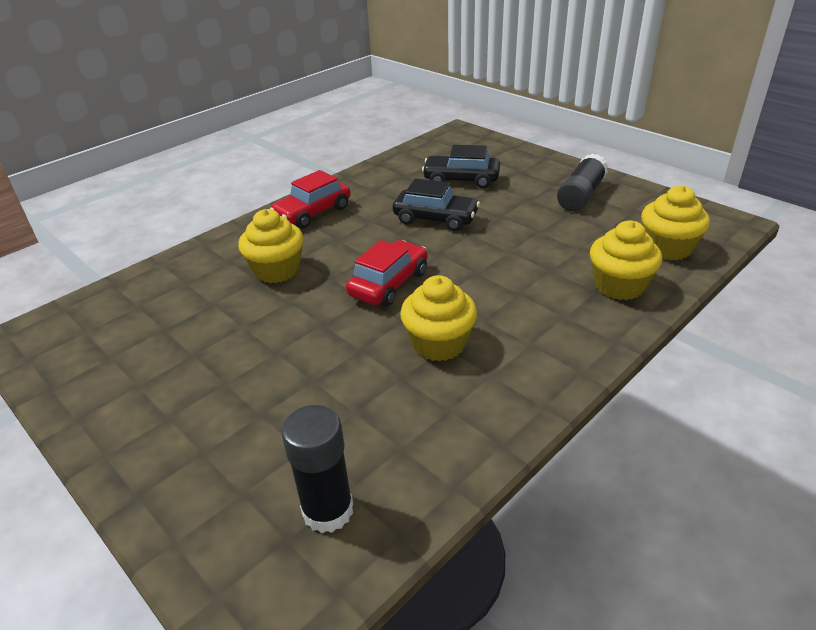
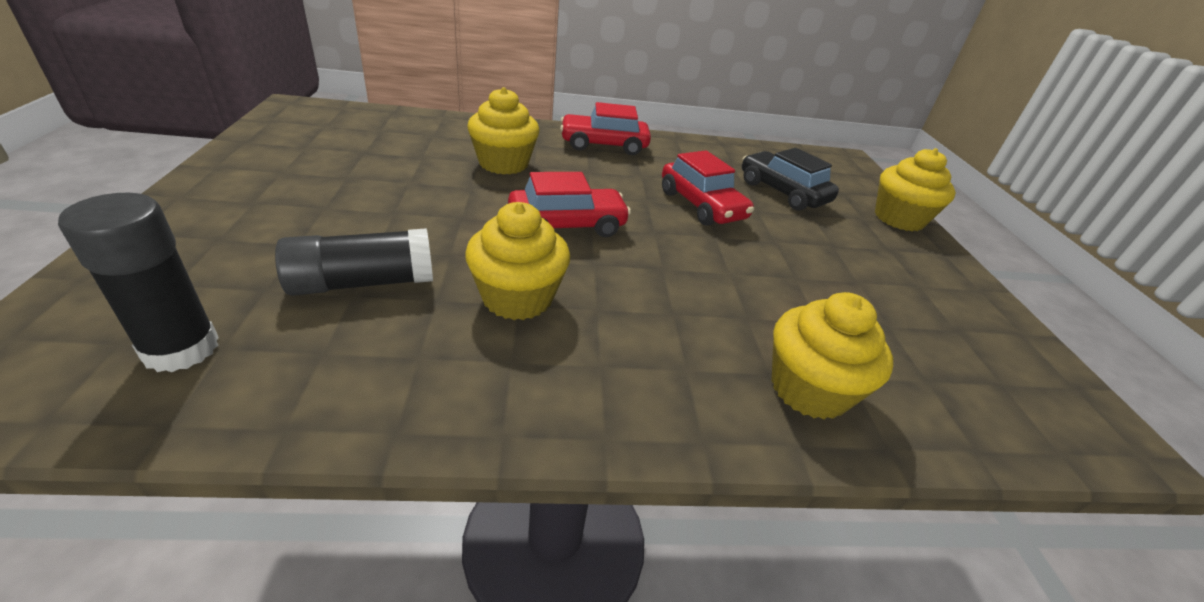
camera: 35 degrees right, 0 degrees up
(435, 219) = (701, 205): black car -> red car
(581, 195) = (906, 276): black glue stick -> black glue stick (363, 282)
(667, 248) = (950, 398): yellow cupcake -> yellow cupcake (899, 219)

